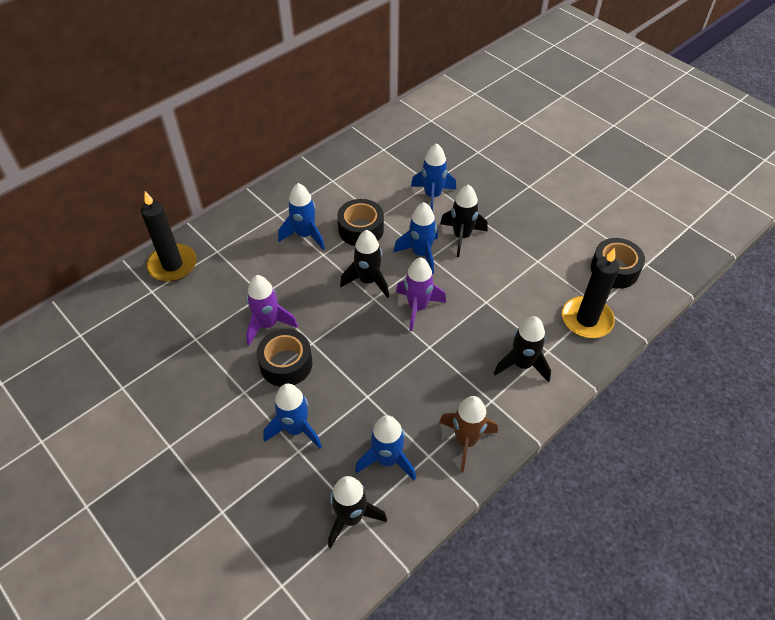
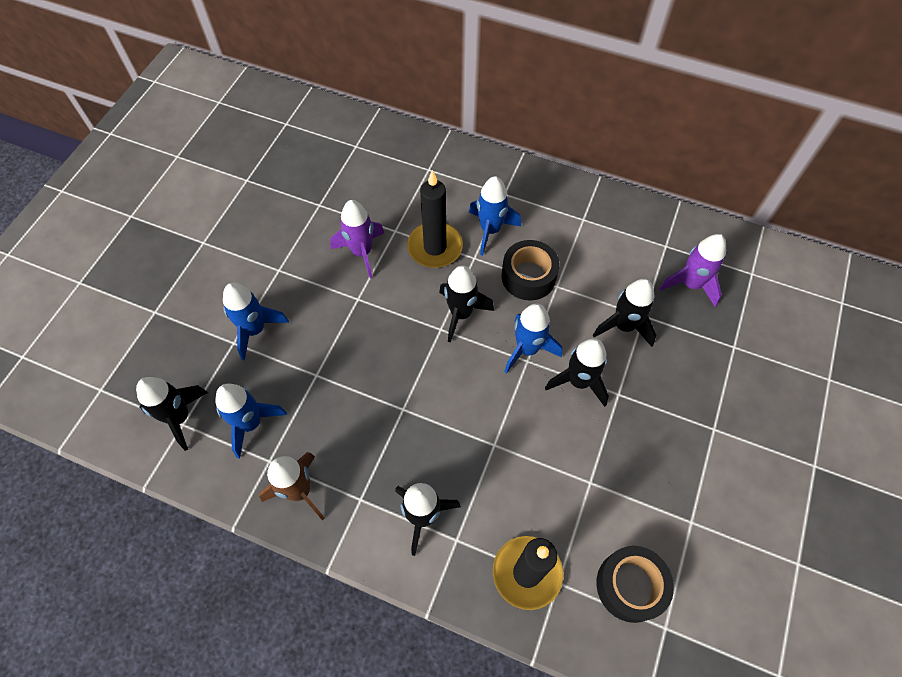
camera: 65 degrees right, 10 degrees up
(172, 265) = (393, 145): black candle -> black candle (435, 247)
(286, 364) = (323, 288): black tape -> none
(417, 307) = (449, 376): purple rocket -> purple rocket (690, 284)
(432, 196) = (624, 326): blue rocket -> black rocket

